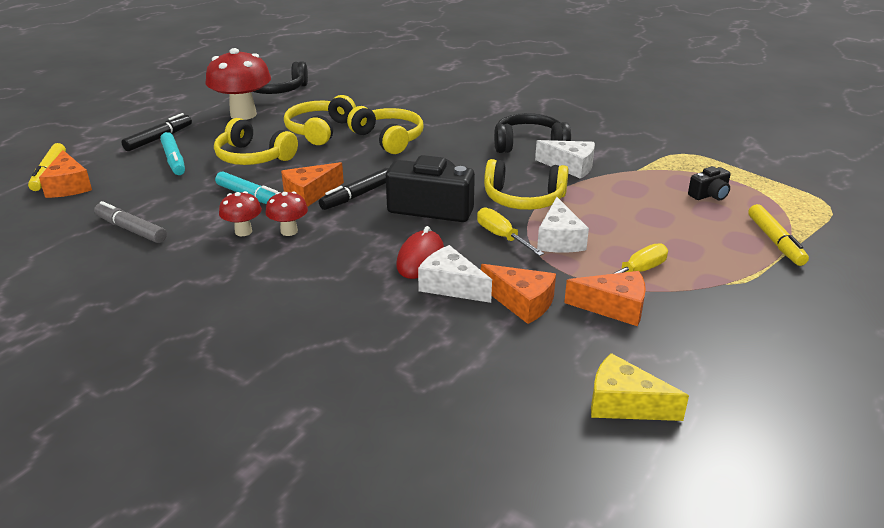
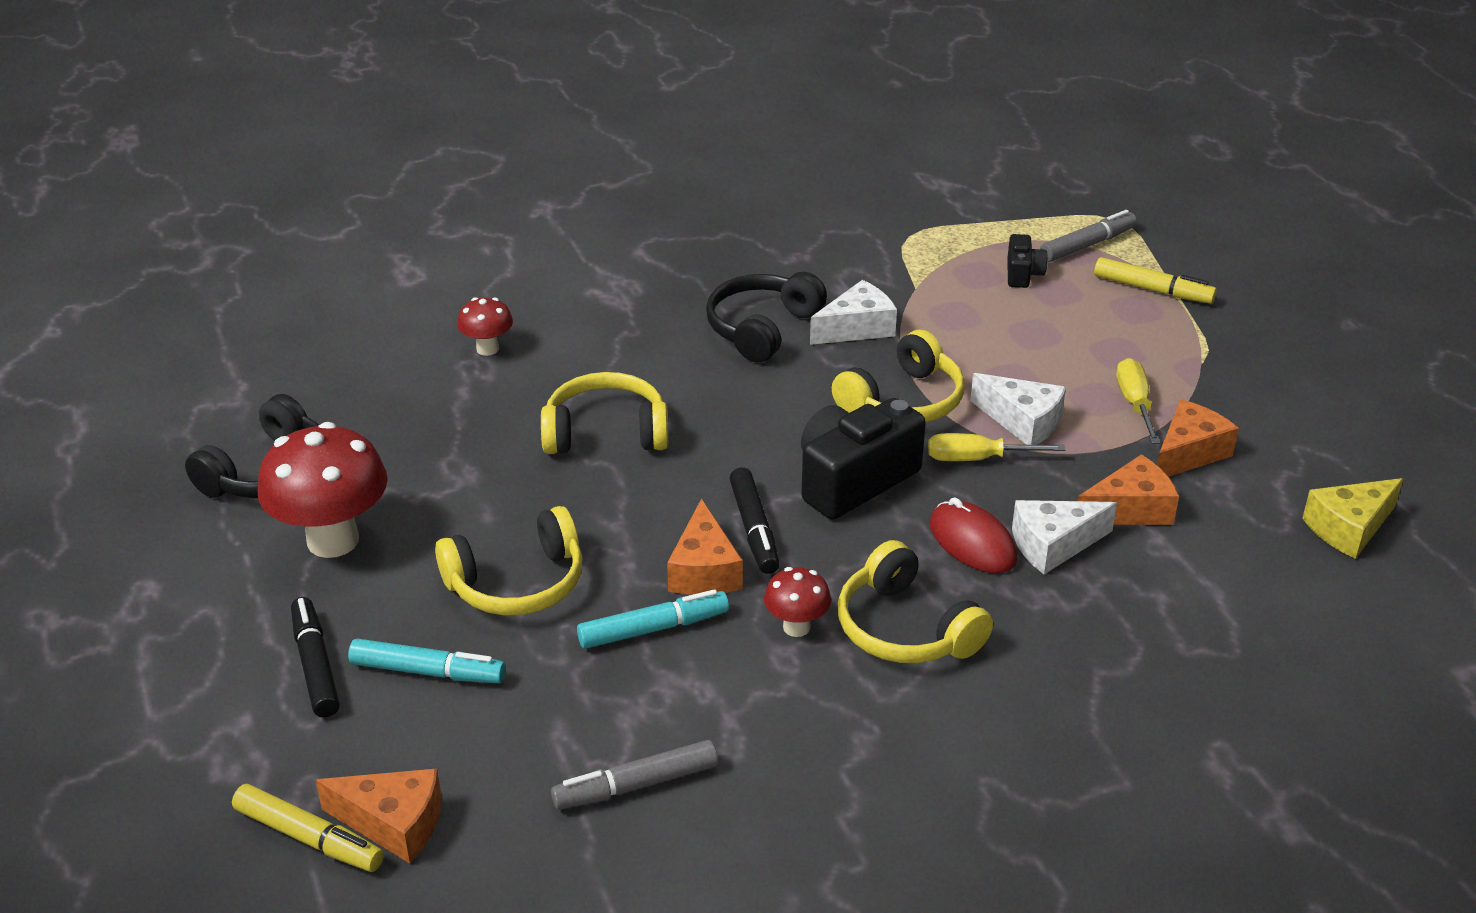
camera: 55 degrees left, 5 degrees up
(243, 232) = (756, 670): red mushroom -> red mushroom (487, 349)
(319, 130) = (496, 484): yellow headphones -> yellow headphones (905, 629)
(781, 205) = (1087, 245): none -> grey marker

